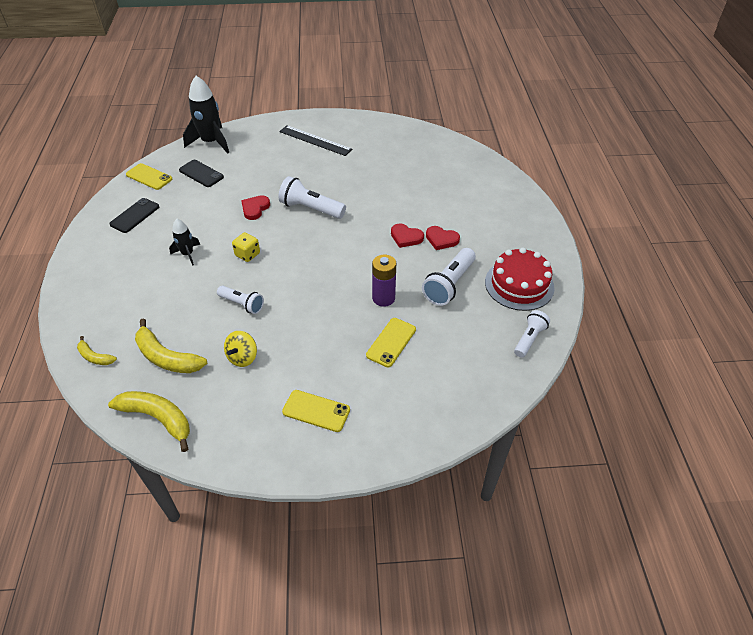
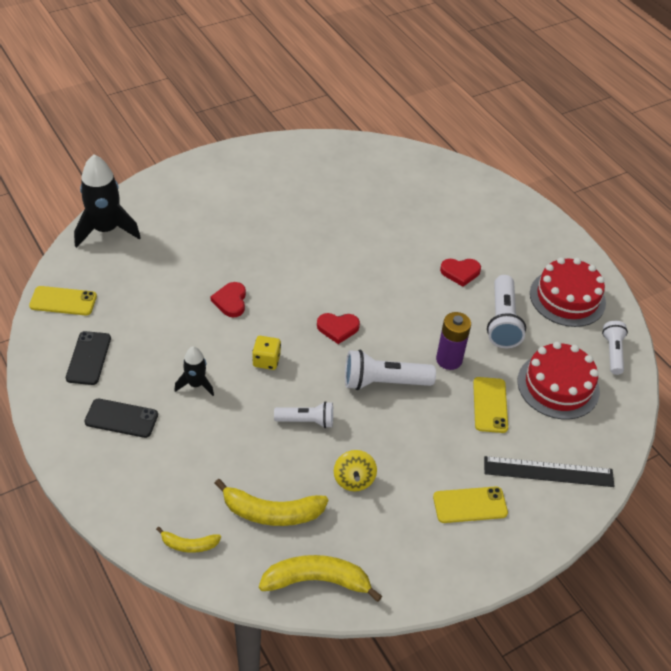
camera: 30 degrees left, 0 degrees up
(201, 174) = (128, 276): black phone -> black phone (121, 418)
(311, 209) = (295, 281): white flashlight -> white flashlight (384, 382)
(315, 140) = (234, 191): black ruler -> black ruler (548, 472)
(406, 237) = (422, 282): red heart -> red heart (338, 328)
(460, 348) = (558, 386): none -> red cake

